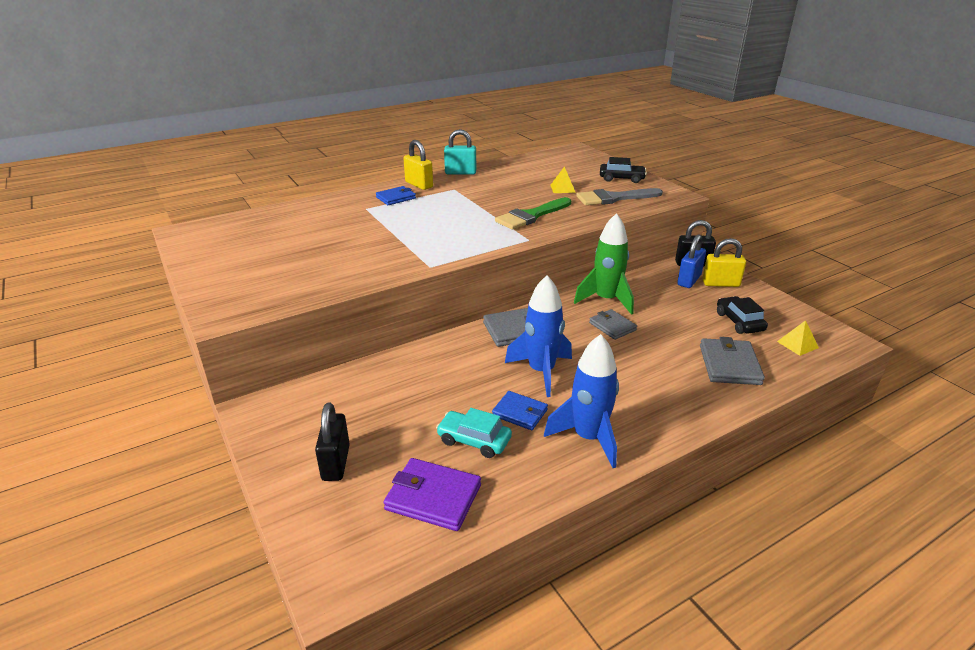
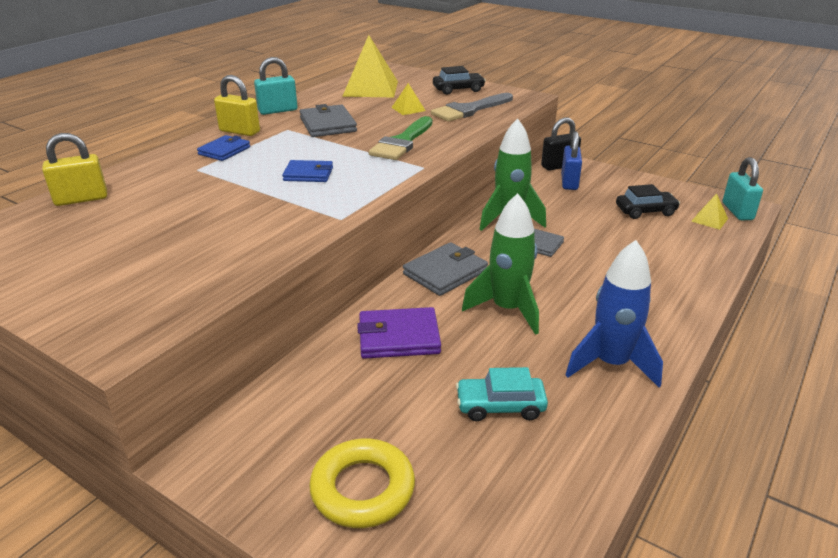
camera: 25 degrees left, 0 degrees up
(336, 463) = (363, 489): black padlock -> yellow ring
(433, 497) = (510, 486): purple wallet -> purple wallet (399, 337)
(520, 413) = (522, 360): blue wallet -> blue wallet (308, 174)
(541, 371) = (507, 309): blue rocket -> green rocket
(548, 166) = (370, 88): none -> yellow pyramid
(720, 283) = (599, 179): yellow padlock -> yellow padlock (81, 199)
(729, 365) = (672, 253): grey wallet -> grey wallet (328, 125)
(739, 322) = (645, 211): black car -> black car turned 120 degrees clockwise
(835, 344) = (737, 211): none -> turquoise padlock

